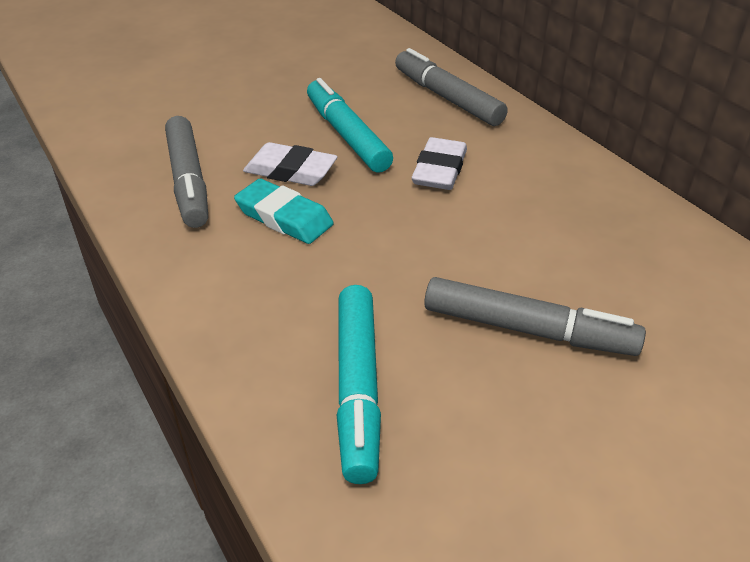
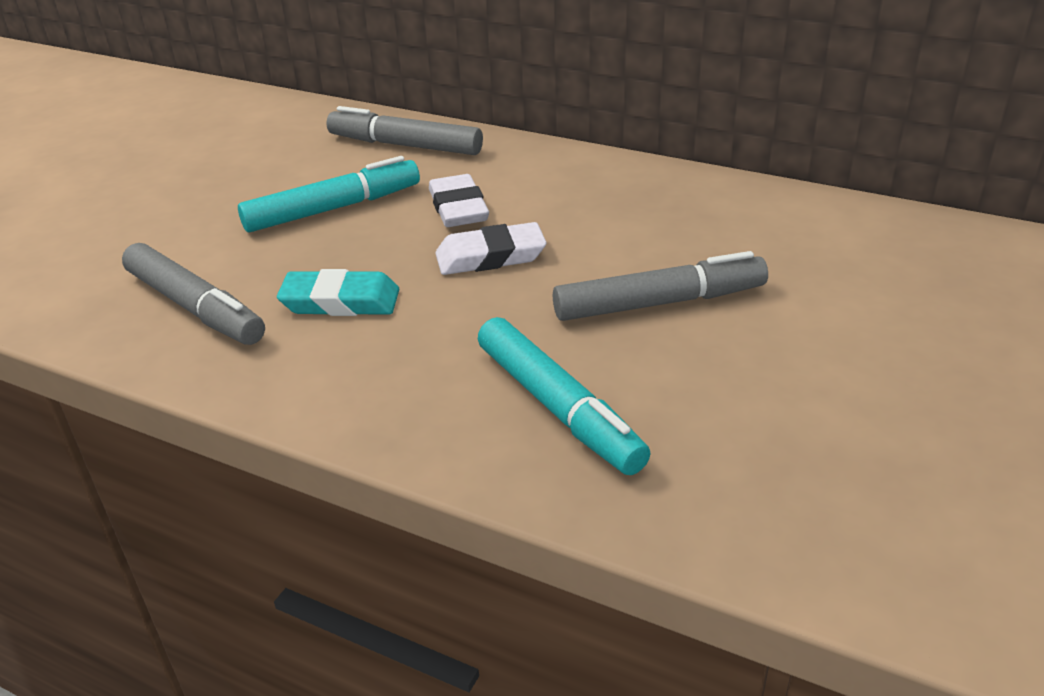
camera: 30 degrees left, 5 degrees down
(290, 171) = (304, 259): white eraser -> white eraser (490, 256)
(347, 135) = (333, 209): turquoise marker -> turquoise marker turned 120 degrees clockwise

